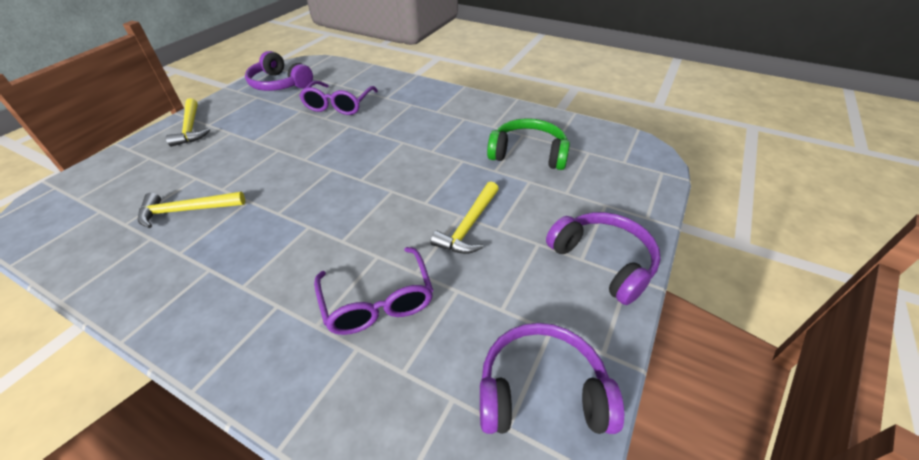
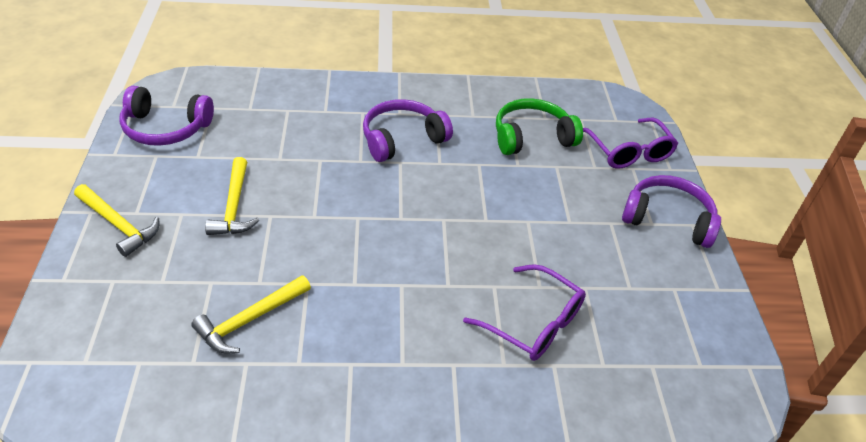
camera: 35 degrees left, 0 degrees up
(338, 105) = (279, 137): purple glasses -> purple glasses (629, 152)
(469, 226) = (544, 228): yellow hammer -> yellow hammer (234, 206)
(541, 391) = (702, 333): purple headphones -> purple headphones (402, 139)

